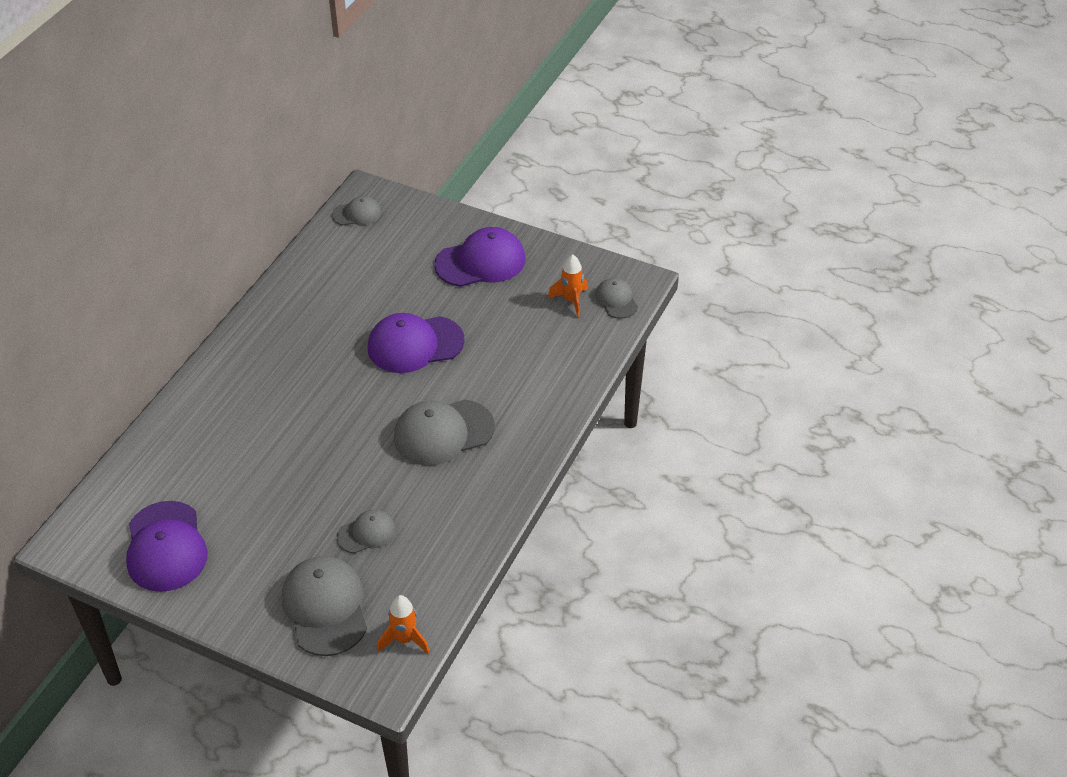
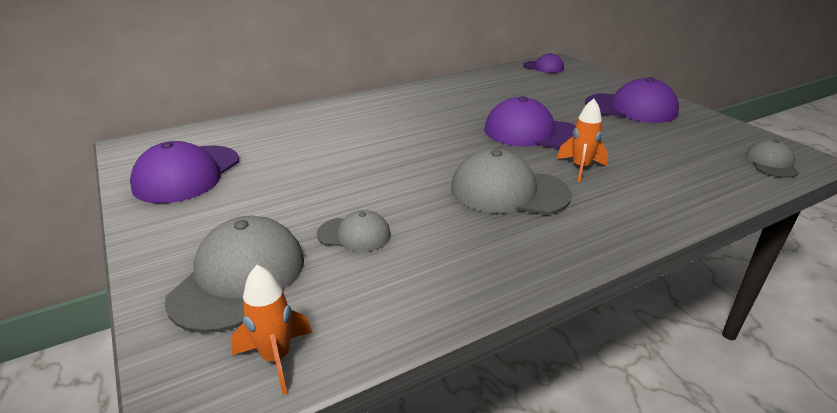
camera: 35 degrees right, 15 degrees down
(357, 214) = (543, 67): grey cap -> purple cap
(571, 301) = (714, 150): orange rocket -> orange rocket (580, 168)

